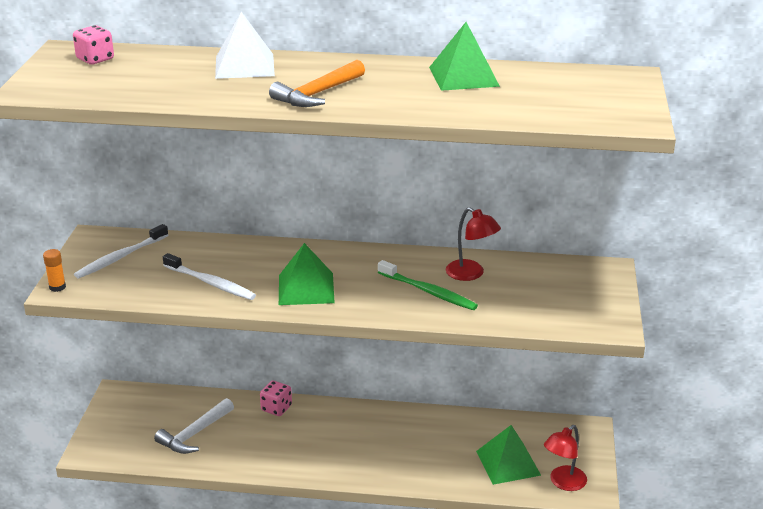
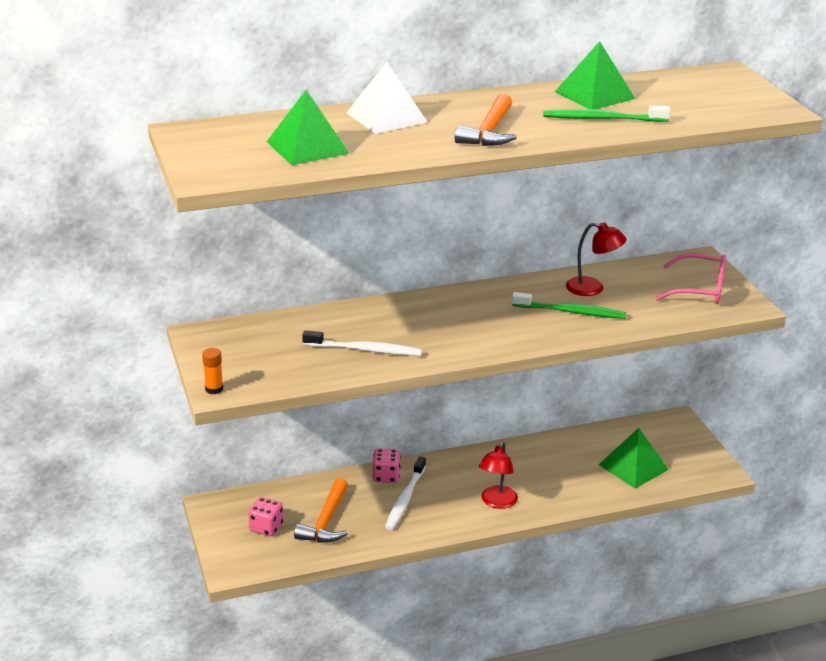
camera: 25 degrees left, 0 degrees up
(95, 59) = (229, 135): pink dice -> pink dice (266, 527)
(120, 257) = (248, 347): white toothbrush -> white toothbrush (405, 499)
(194, 434) = (326, 521): white hammer -> orange hammer
(306, 288) = (460, 334): green pyramid -> green pyramid (307, 147)
(440, 100) = (602, 119): none -> green toothbrush
(563, 483) = (691, 470): red lamp -> red lamp (497, 502)
(577, 299) = (699, 289): none -> pink glasses

